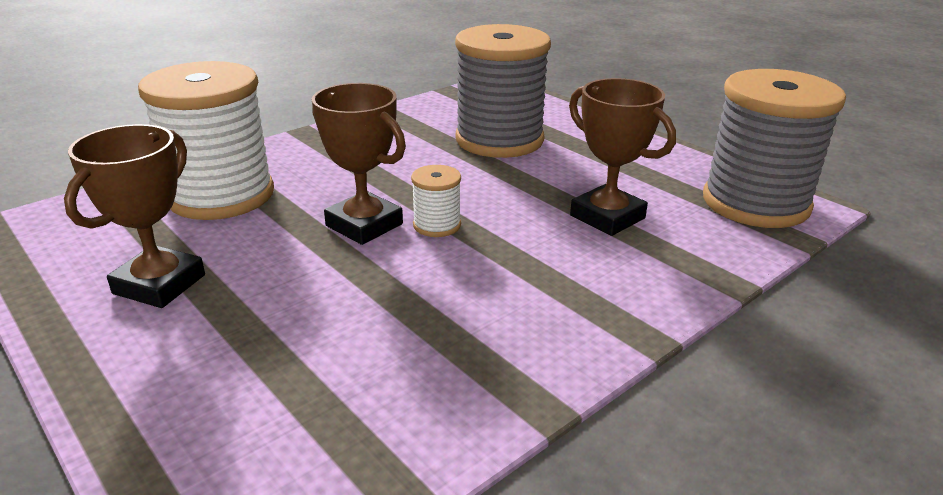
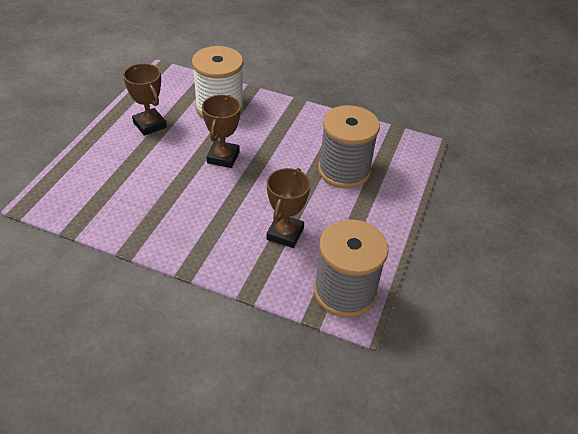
camera: 60 degrees right, 15 degrees up
(159, 284) = (149, 125): brown trophy -> brown trophy turned 60 degrees clockwise
(437, 225) = (237, 179): white spool -> none

